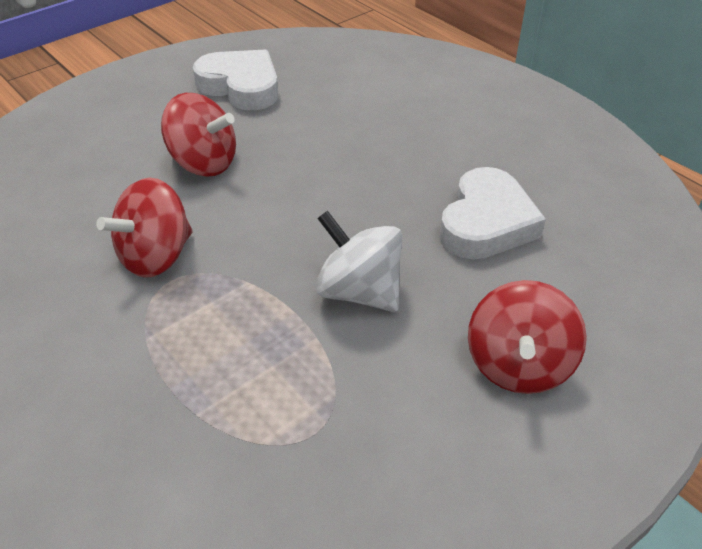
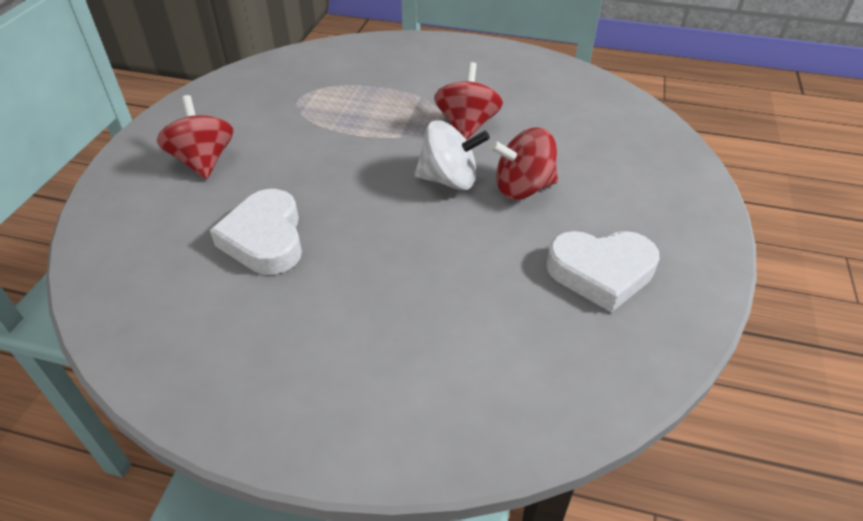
camera: 145 degrees right, 0 degrees up
(359, 291) = (326, 158): white spinning top -> white spinning top (449, 180)

